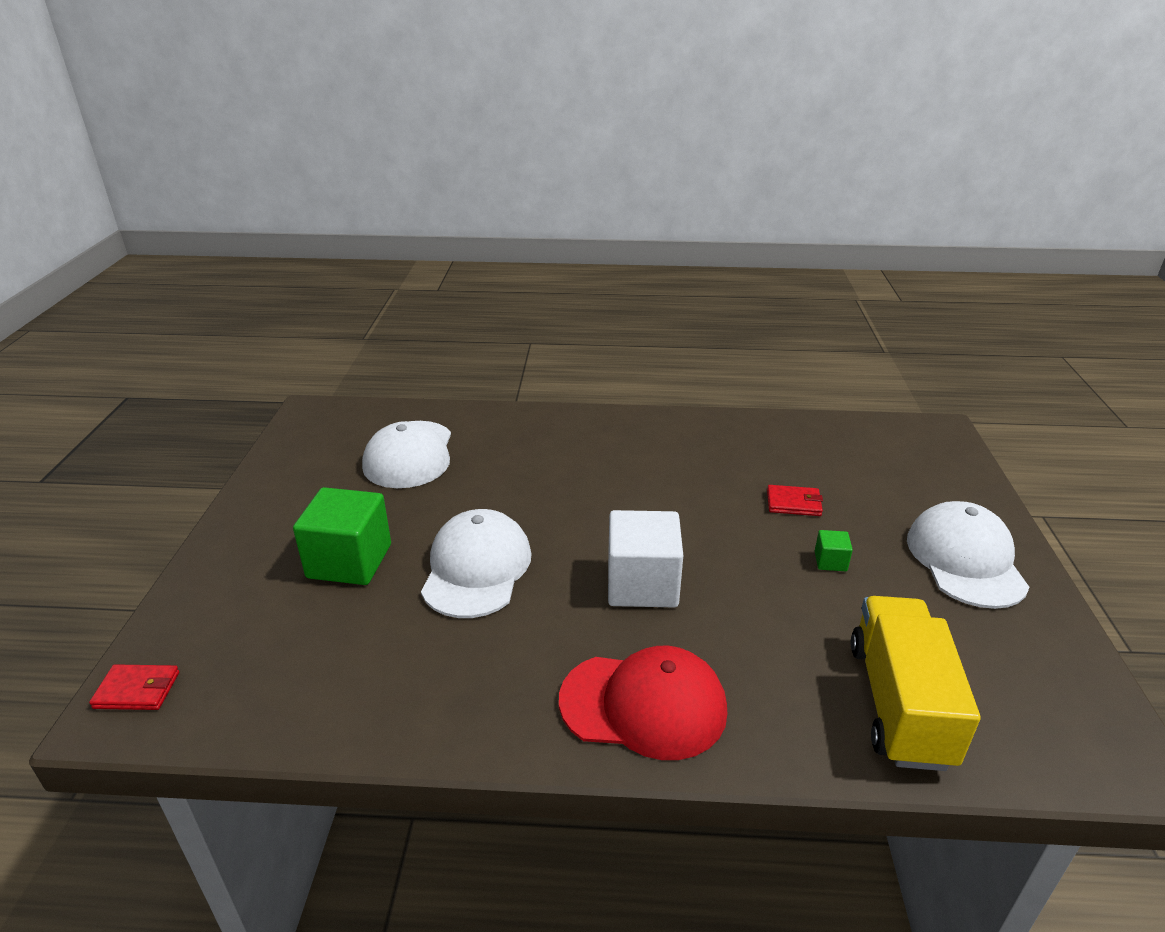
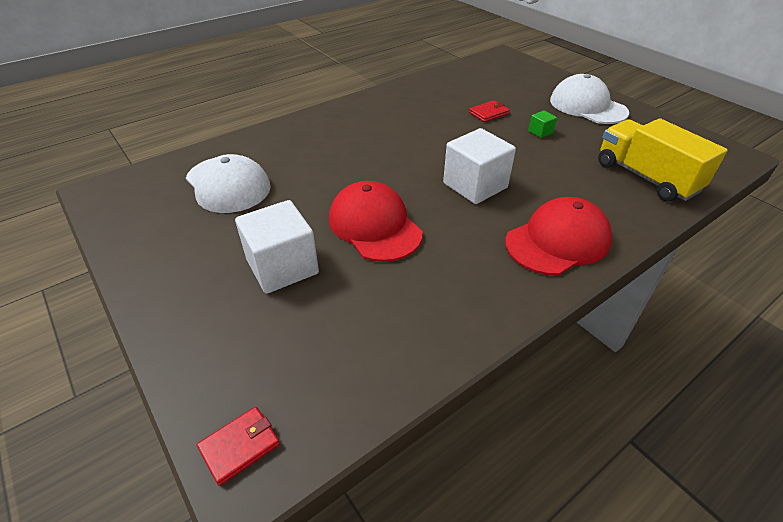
camera: 40 degrees left, 10 degrees up
(349, 561) = (282, 267): green cube -> white cube
(477, 568) = (374, 225): white cap -> red cap

